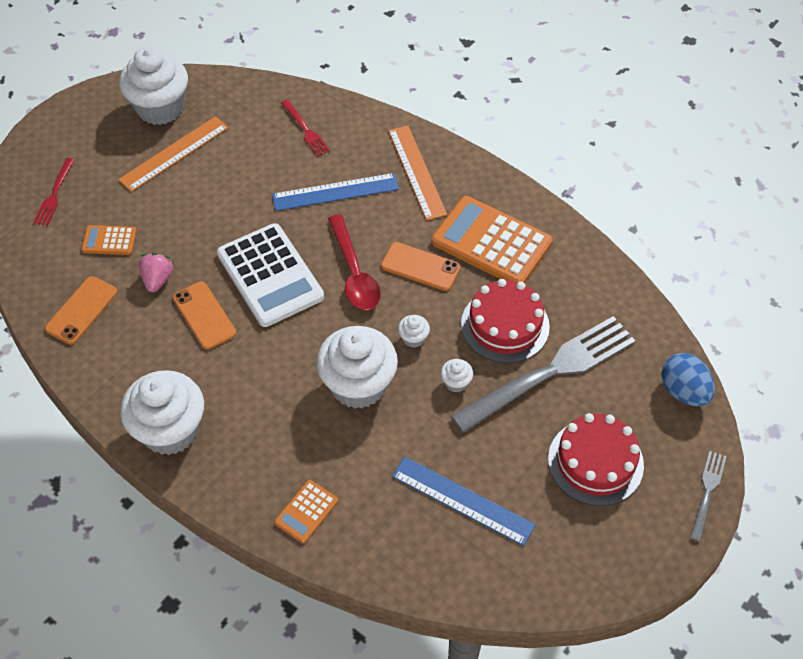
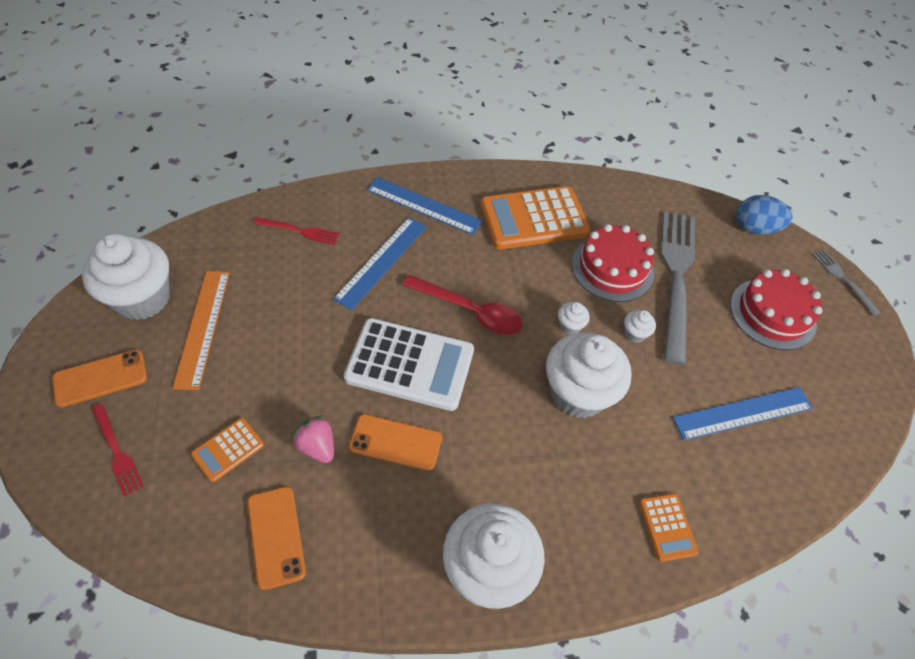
camera: 50 degrees left, 0 degrees up
(416, 172) = (423, 206): orange ruler -> blue ruler
(420, 267) = (510, 271): orange phone -> orange phone (100, 378)

